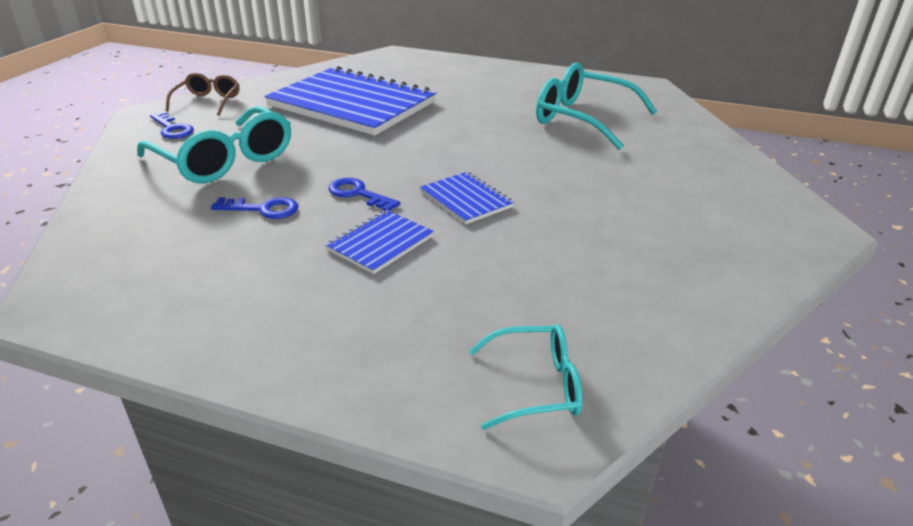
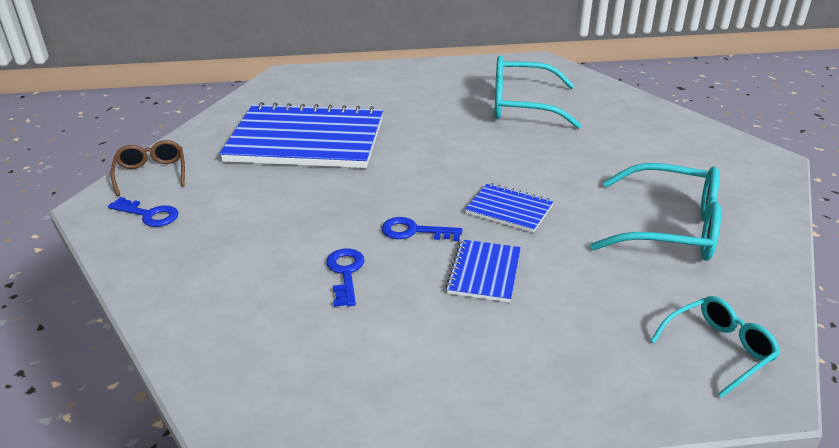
camera: 25 degrees left, 0 degrees up
(225, 160) = (249, 234): turquoise glasses -> turquoise glasses (670, 228)
(263, 209) = (345, 273): blue key -> blue key turned 75 degrees counterclockwise

